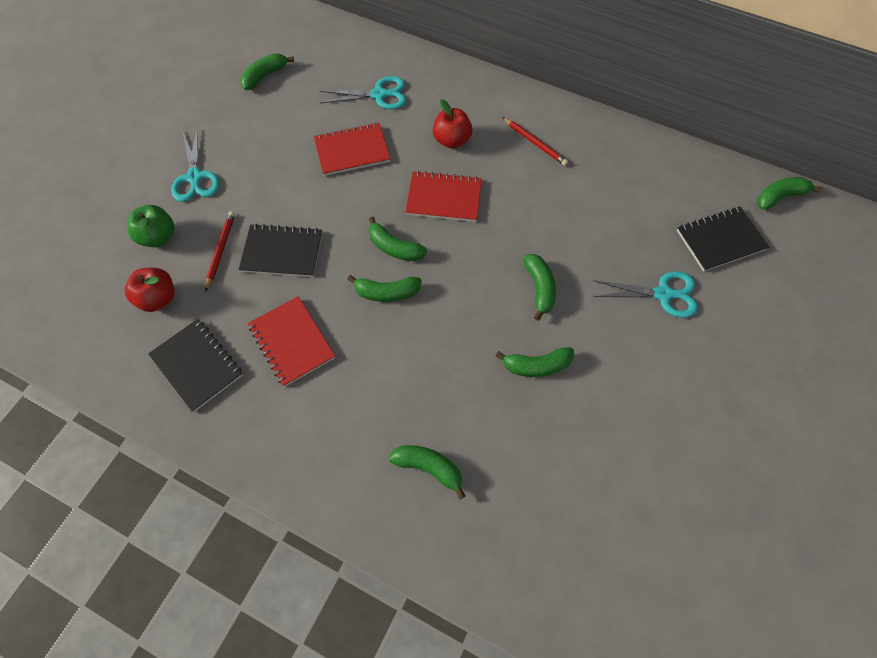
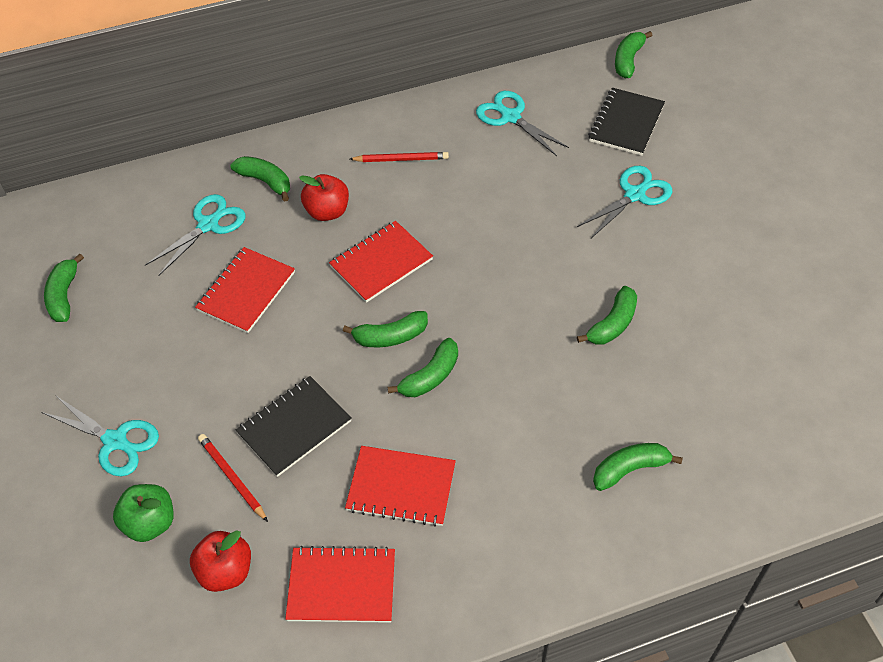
camera: 45 degrees left, 10 degrees down
(197, 365) = (342, 586): black notebook -> red notebook
(539, 288) = (544, 267): green banana -> green banana (265, 181)
(641, 171) = (510, 117): none -> turquoise scissors

